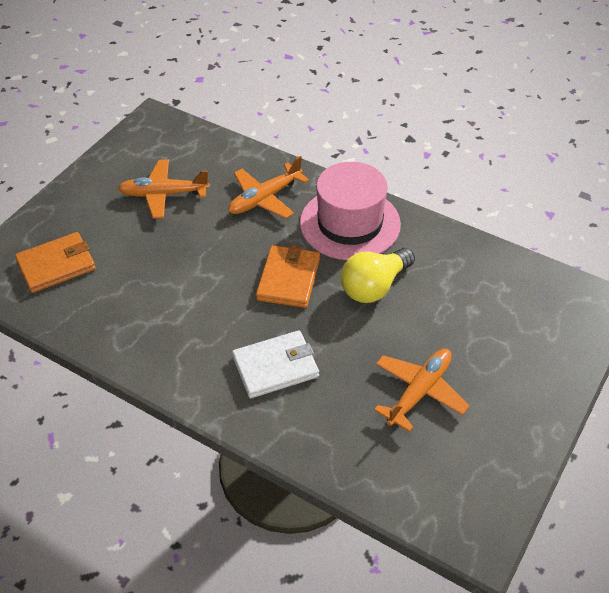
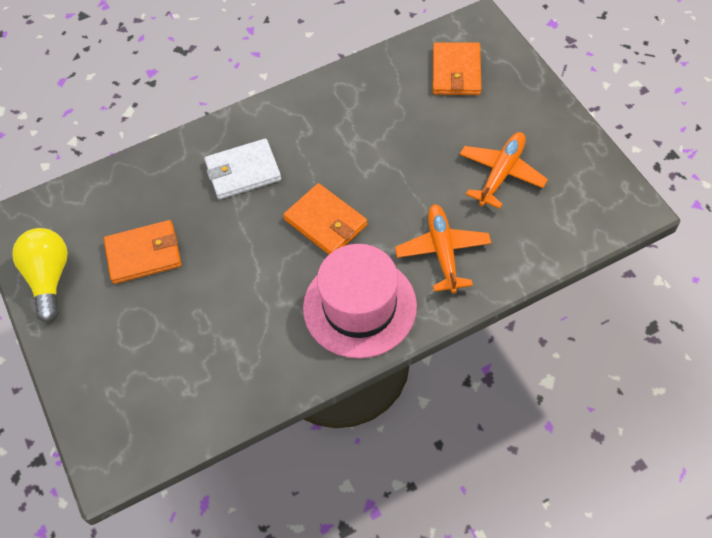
camera: 125 degrees right, 10 degrees up
(275, 367) = (243, 171): white wallet -> white wallet turned 60 degrees clockwise
(374, 286) = (269, 283): yellow light bulb -> yellow light bulb (49, 278)
(419, 392) = (144, 254): orange plane -> orange wallet

